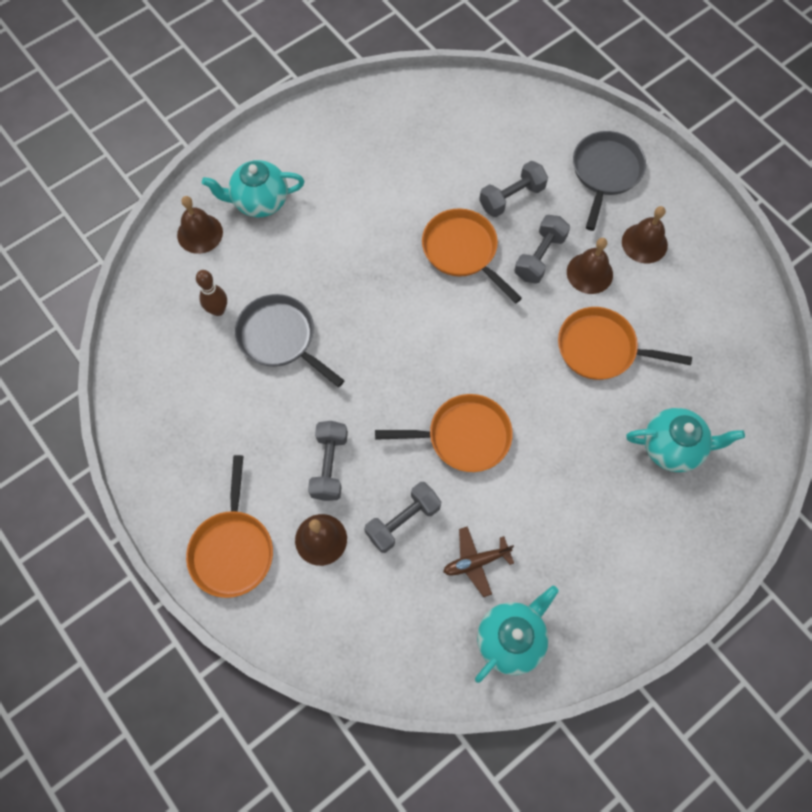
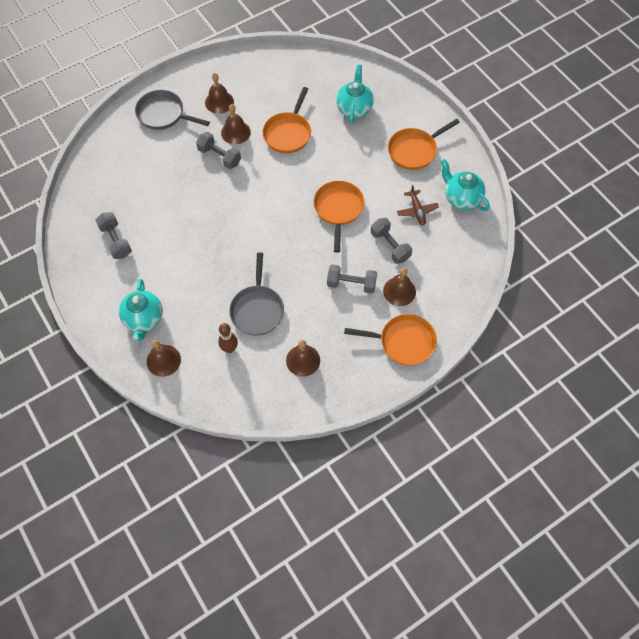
camera: 85 degrees left, 5 degrees down
(201, 407) = (303, 360): none -> brown bell
(280, 338) = (257, 309): grey pan -> grey pan turned 45 degrees counterclockwise
(463, 251) = (208, 198): orange pan -> orange pan (414, 150)
(511, 197) = (172, 166): grey dumbbell -> grey dumbbell (116, 241)

